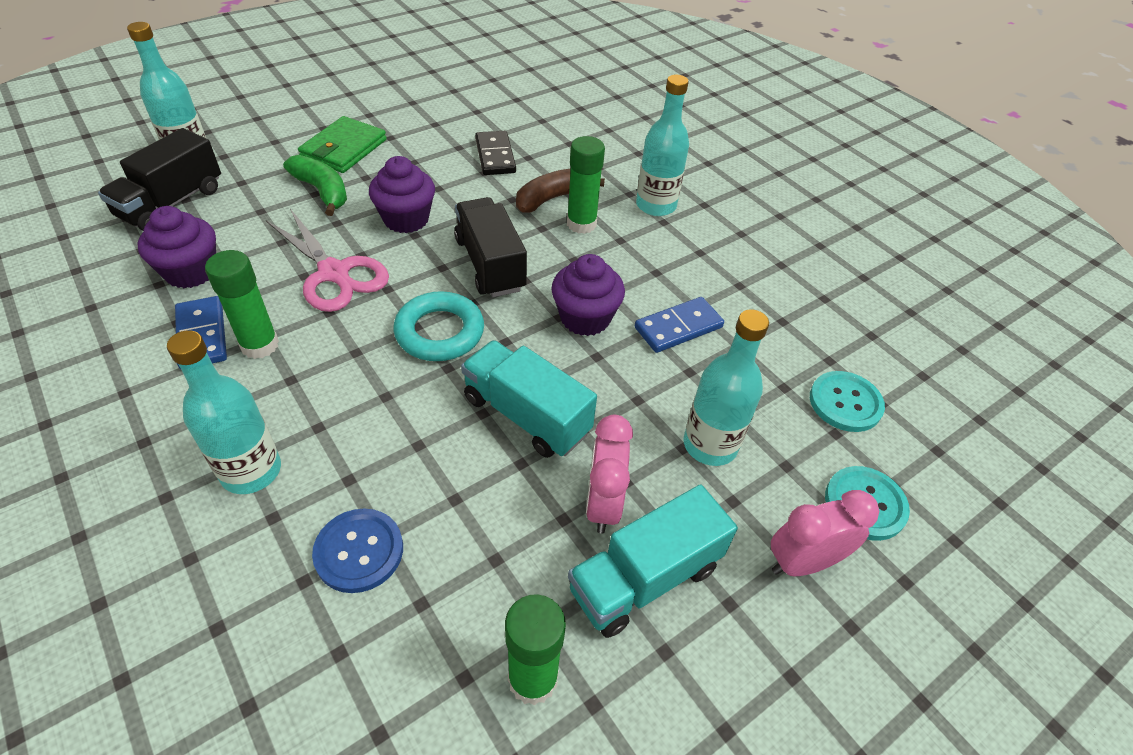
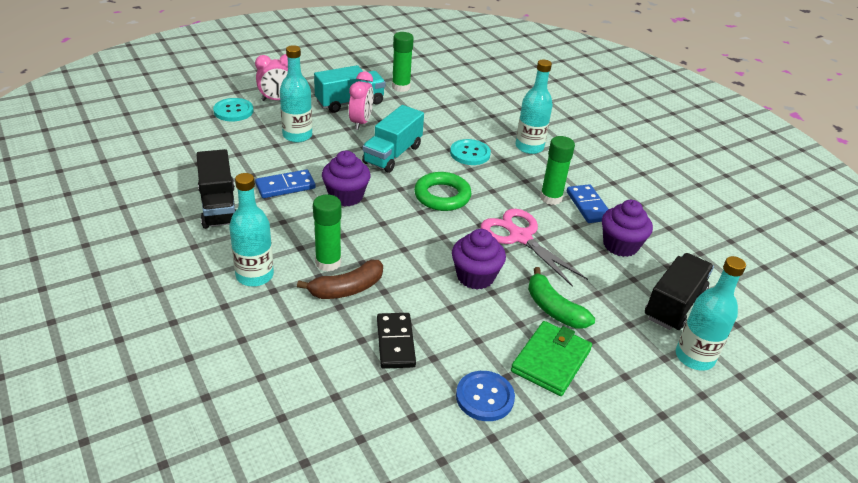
camera: 175 degrees left, 10 degrees down
(359, 551) = (471, 120): blue button -> blue button (484, 397)
(440, 332) = (442, 196): turquoise ring -> green ring
(490, 264) = (407, 235): black truck -> black truck (218, 206)
(526, 415) = (392, 154): turquoise truck -> turquoise truck turned 75 degrees clockwise
(845, 403) = (207, 144): turquoise button -> turquoise button (470, 153)

